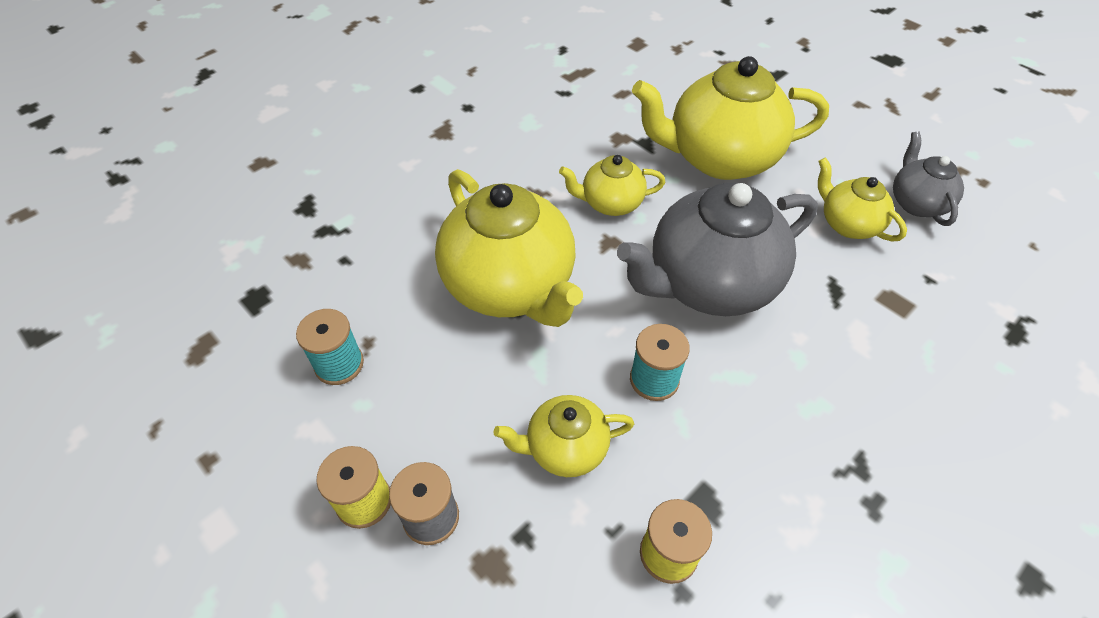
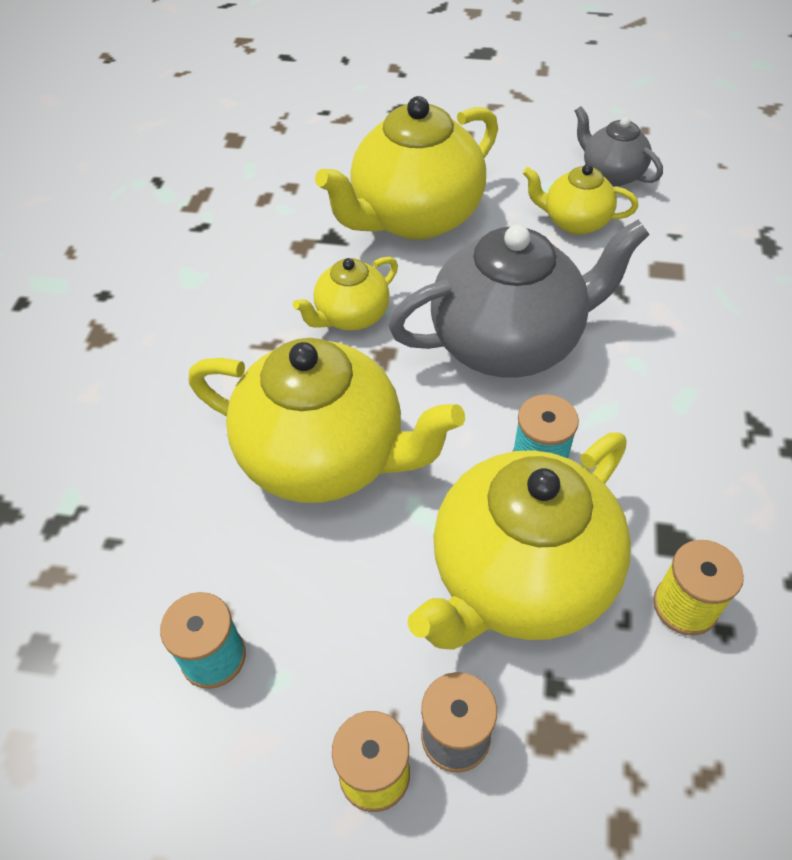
camera: 35 degrees left, 0 degrees up
(565, 448) = (519, 578): yellow teapot -> yellow teapot, size x1.94
(708, 284) = (508, 342): grey teapot -> grey teapot turned 135 degrees counterclockwise

